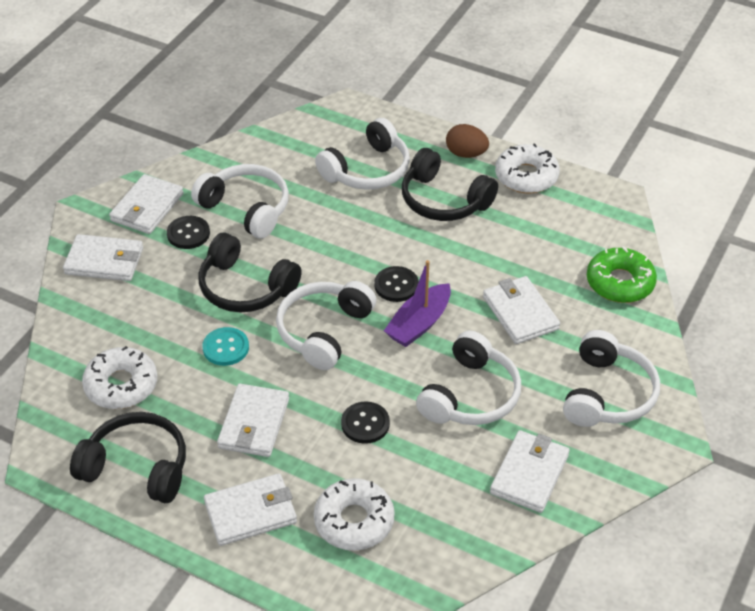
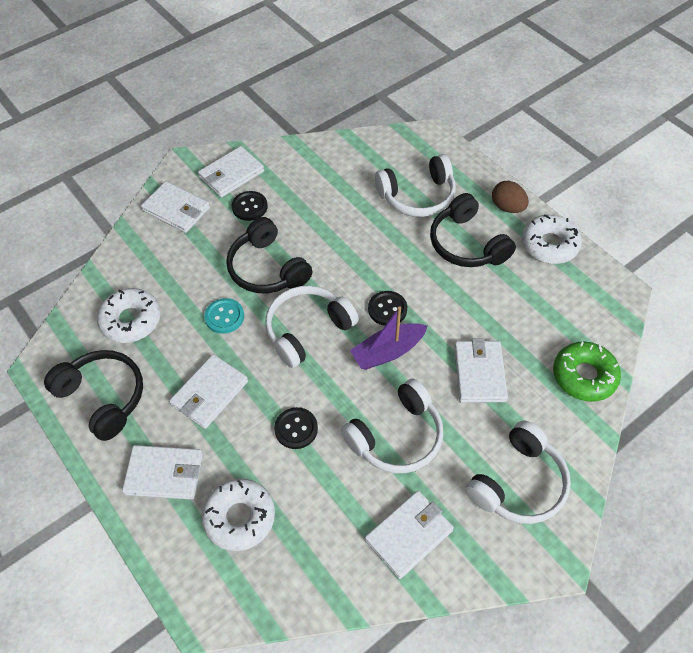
camera: 25 degrees right, 10 degrees up
(246, 208) = (304, 199): white headphones -> none

